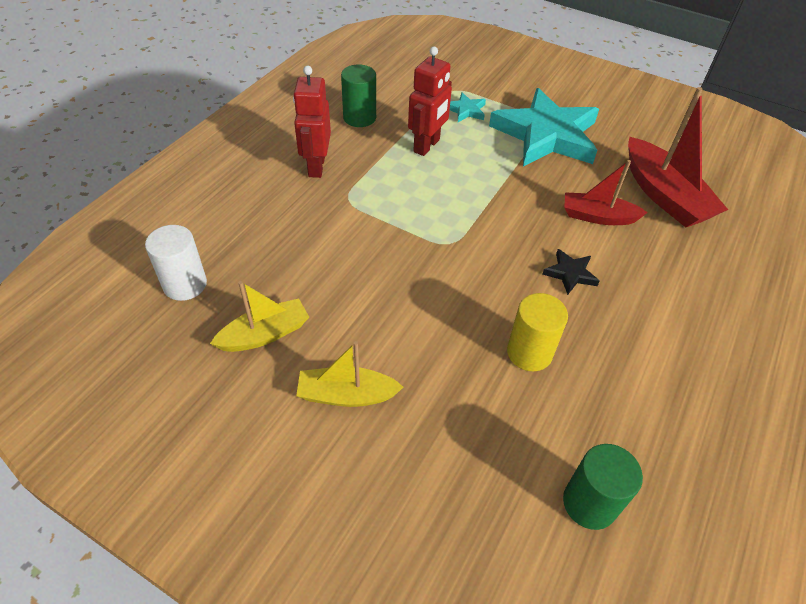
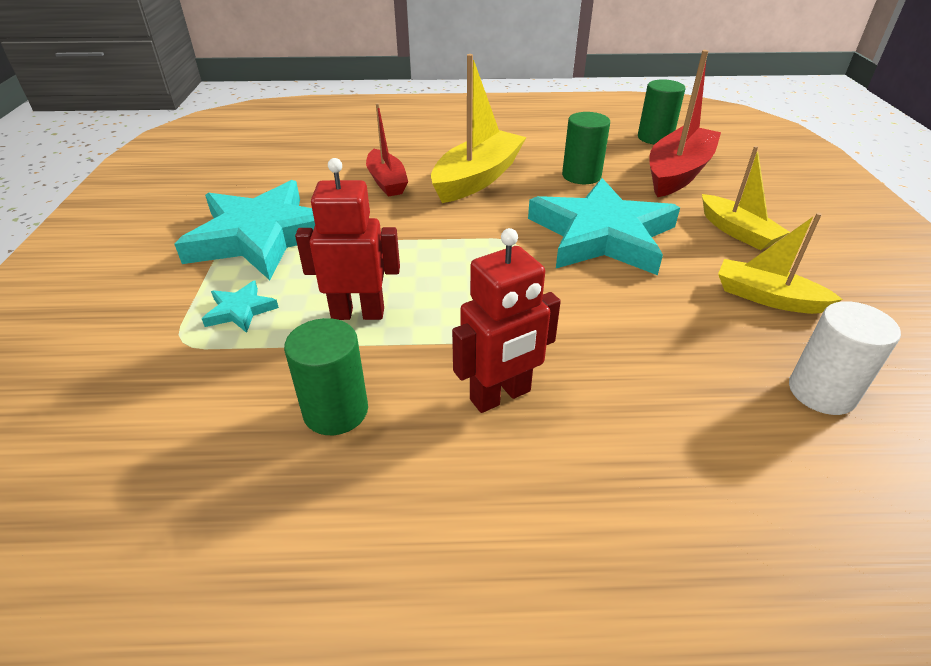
camera: 120 degrees left, 10 degrees down
(417, 297) = (602, 235): none -> turquoise star
(529, 352) = (581, 176): yellow cylinder -> green cylinder
(570, 273) = (477, 178): black star -> yellow boat
(664, 195) = (322, 160): red boat -> red boat (678, 173)

